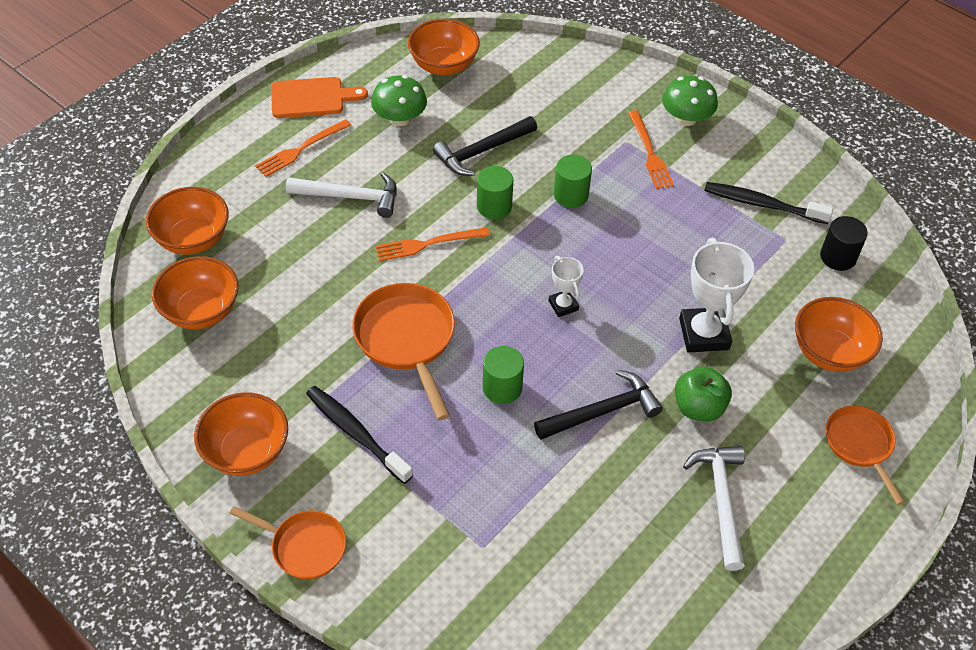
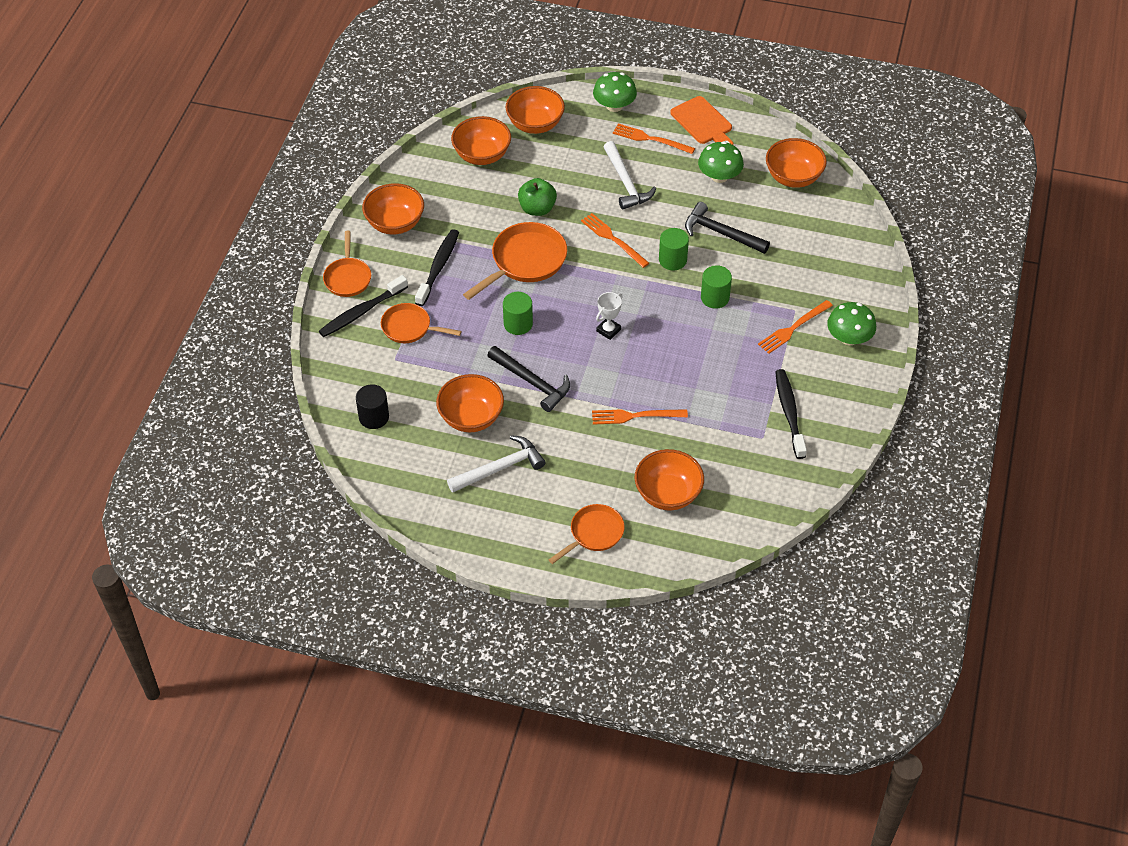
camera: 65 degrees right, 0 degrees up
(224, 157) = (614, 106): none -> green mushroom
(376, 554) = (361, 312): none -> black toothbrush
(438, 507) = (409, 328): none -> orange pan
(626, 499) = (471, 417): none -> orange bowl
(698, 407) = (568, 433): green apple -> green apple (537, 209)
(704, 334) = (635, 416): white trophy -> orange fork
(838, 257) = (767, 475): black cylinder -> black cylinder (374, 417)

